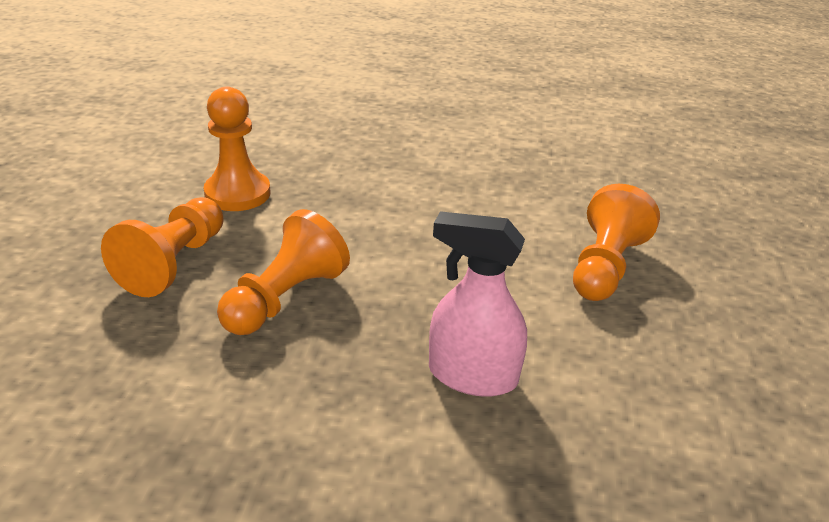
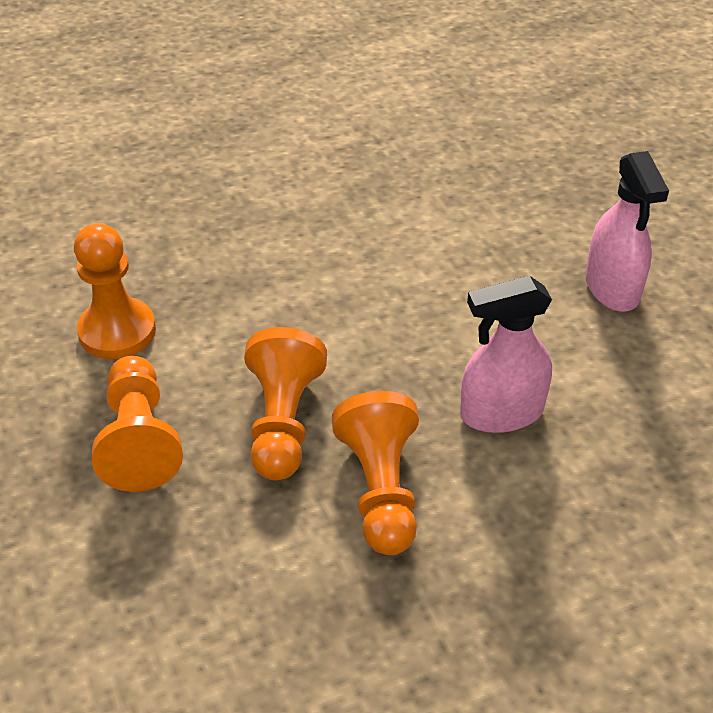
camera: 30 degrees left, 10 degrees up
(605, 267) = (521, 254): orange pawn -> orange pawn (381, 490)
(673, 326) = (612, 288): none -> pink spray bottle

